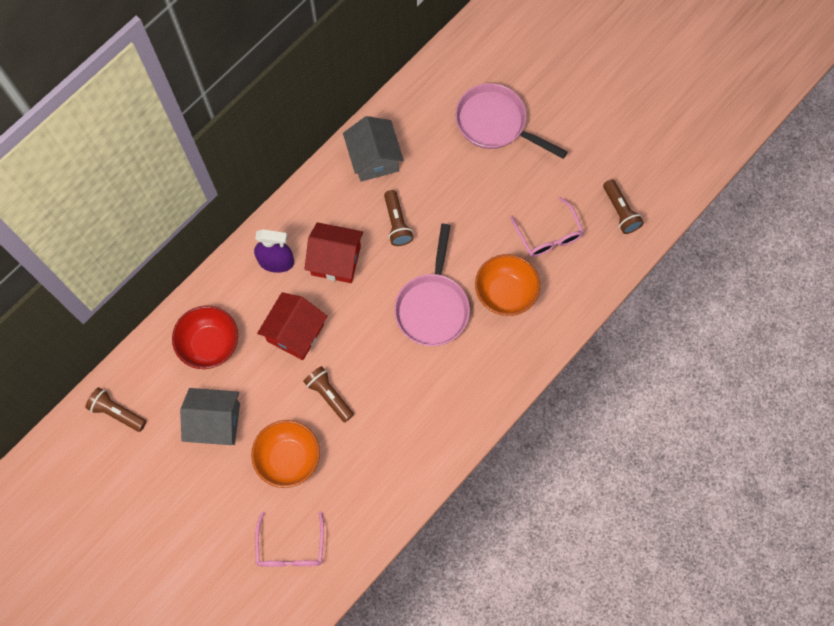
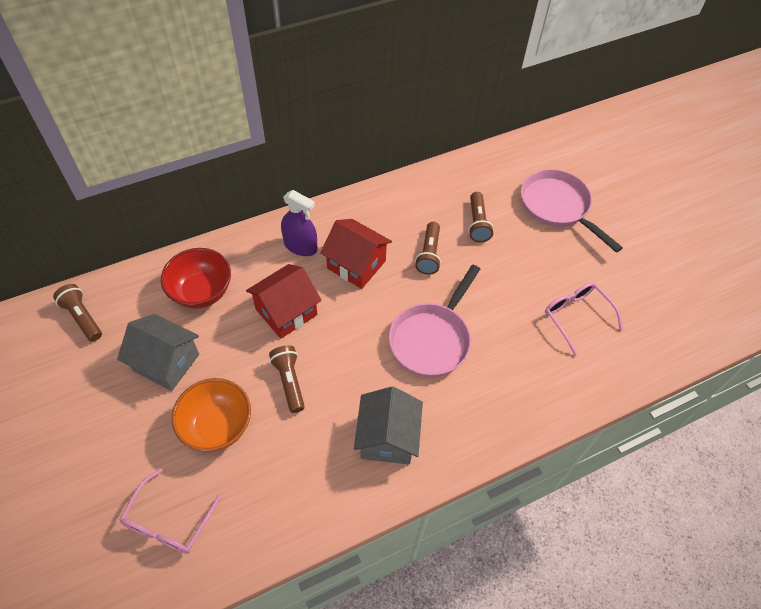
camera: 20 degrees right, 15 degrees down
(374, 159) = (431, 197): grey house -> grey house (387, 437)
(505, 293) = (512, 354): orange bowl -> none
(548, 235) = (577, 317): pink glasses -> pink glasses turned 150 degrees clockwise
(620, 211) = (660, 322): brown flashlight -> brown flashlight (477, 223)

